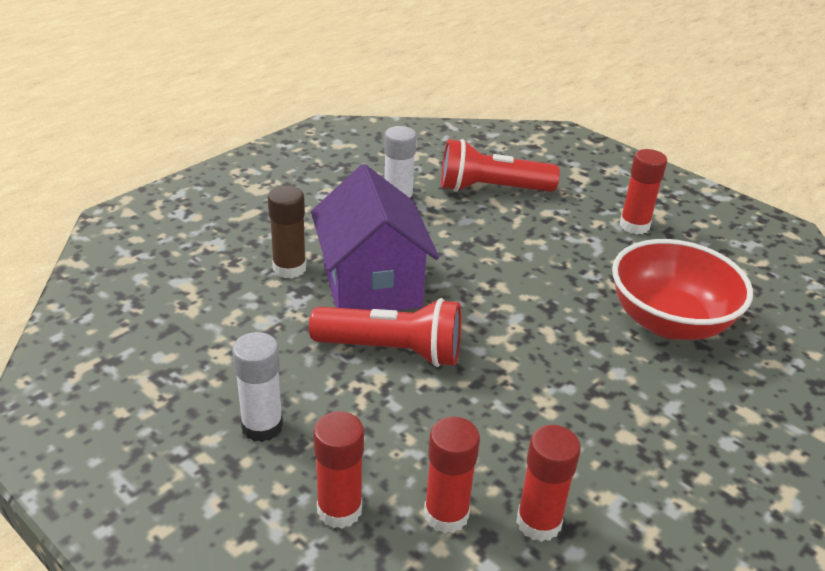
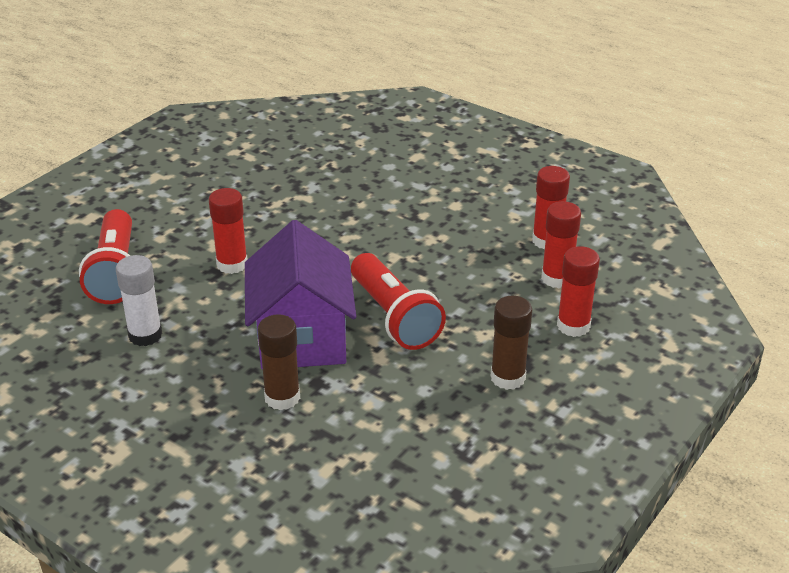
camera: 95 degrees left, 0 degrees up
(262, 426) = (508, 378): white glue stick -> brown glue stick
(372, 285) = (302, 338): purple house -> purple house turned 75 degrees counterclockwise
(392, 350) = (394, 317): red flashlight -> red flashlight turned 150 degrees clockwise
(634, 225) = (181, 190): red glue stick -> red glue stick (232, 264)
(669, 322) = (322, 180): red bowl -> none

